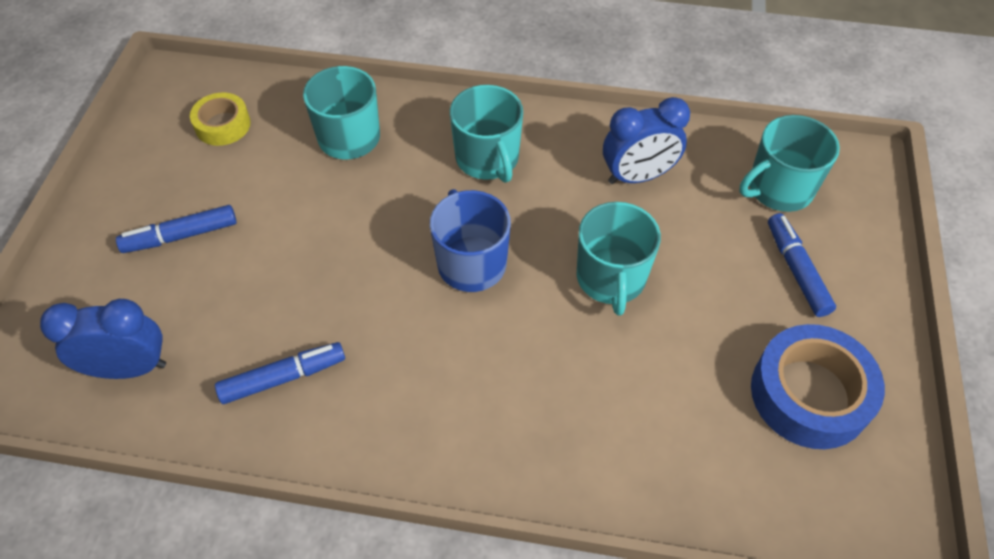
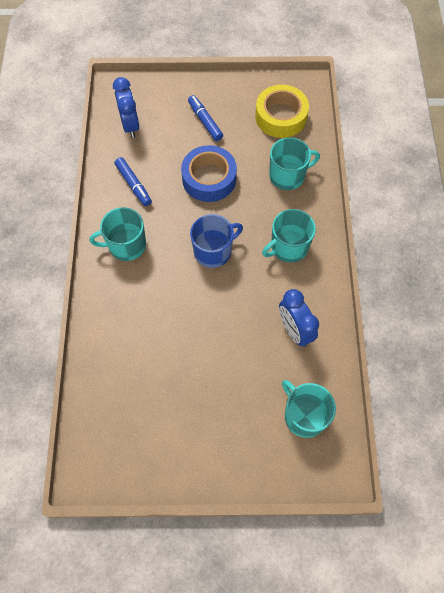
camera: 80 degrees right, 10 degrees up
(223, 125) = (281, 117): yellow tape -> yellow tape, size x1.72
(611, 278) = (216, 322): turquoise mug -> turquoise mug (126, 245)
(796, 270) = (242, 425): blue marker -> none
(809, 394) = (158, 431): blue tape -> blue tape (209, 178)

